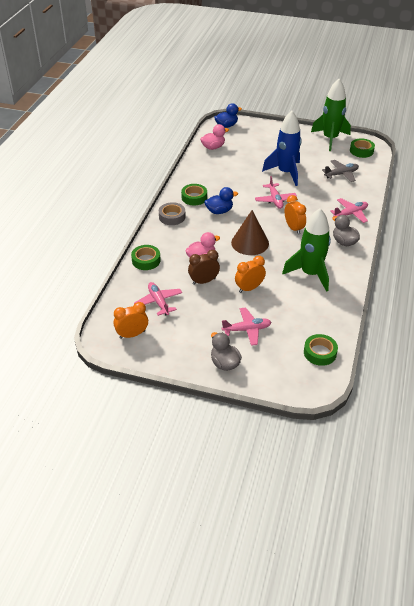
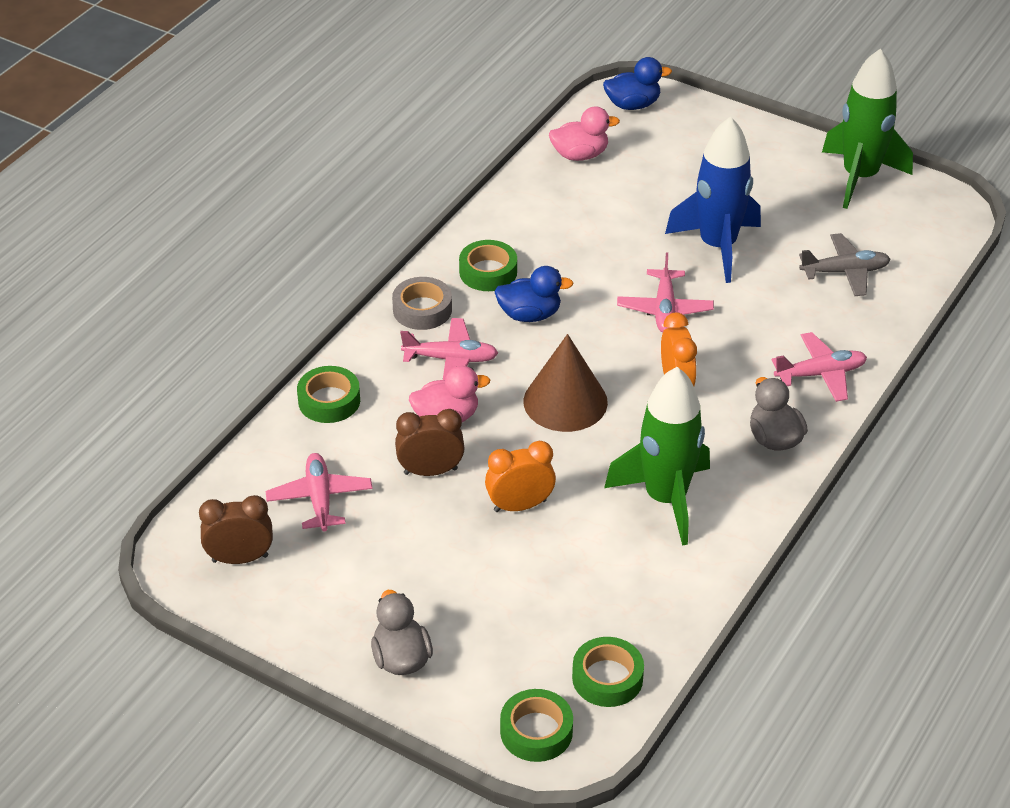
camera: 15 degrees right, 0 degrees up
(132, 334) = (240, 558): orange clock -> brown clock
(247, 330) = (476, 596): pink plane -> pink plane (451, 359)
(361, 151) = (920, 220): green tape -> green tape (536, 731)

